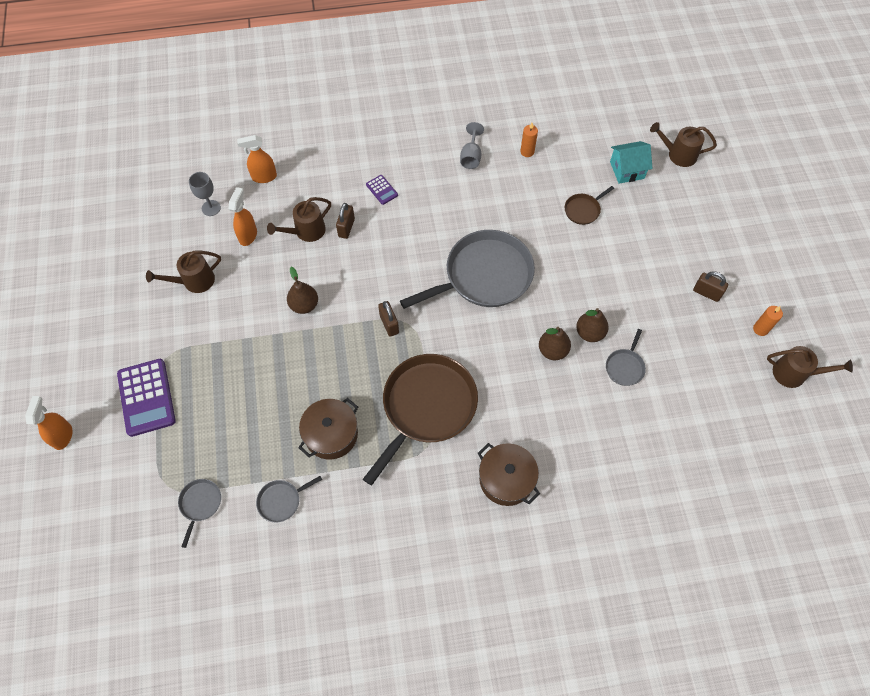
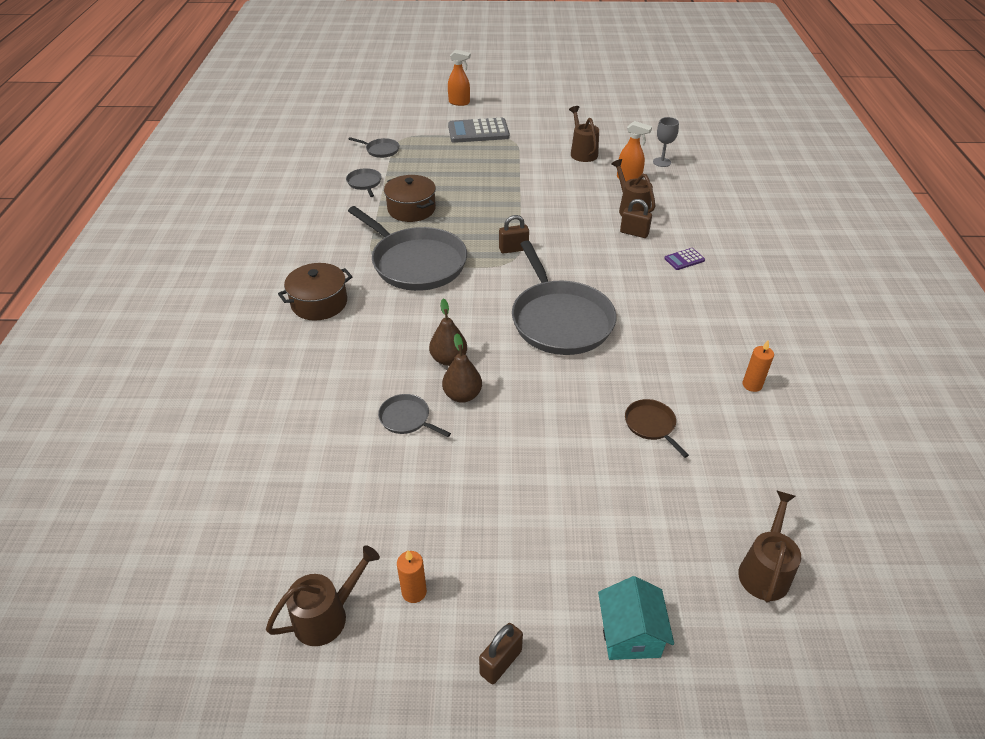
camera: 100 degrees right, 20 degrees down
(146, 397) = (478, 131): purple calculator -> grey calculator
(264, 177) = (699, 190): orange spray bottle -> none
(304, 305) = (546, 204): brown pear -> none
(426, 407) = (415, 263): brown pan -> grey pan
(471, 156) = (739, 332): grey goblet -> none
(627, 170) = (726, 491): turquoise house -> turquoise house (630, 634)
(706, 293) = (492, 537): brown padlock -> brown padlock (501, 662)
(794, 373) = (327, 616): brown watering can -> brown watering can turned 150 degrees counterclockwise

